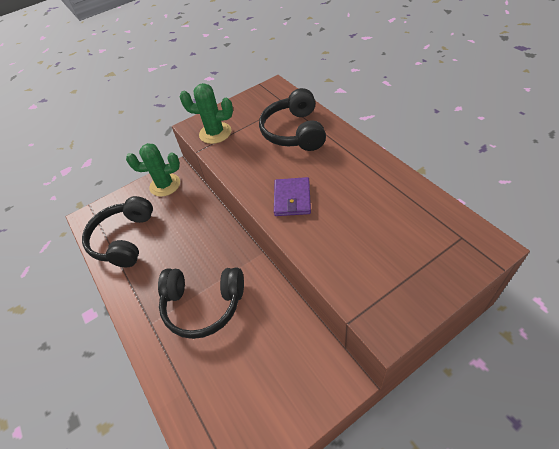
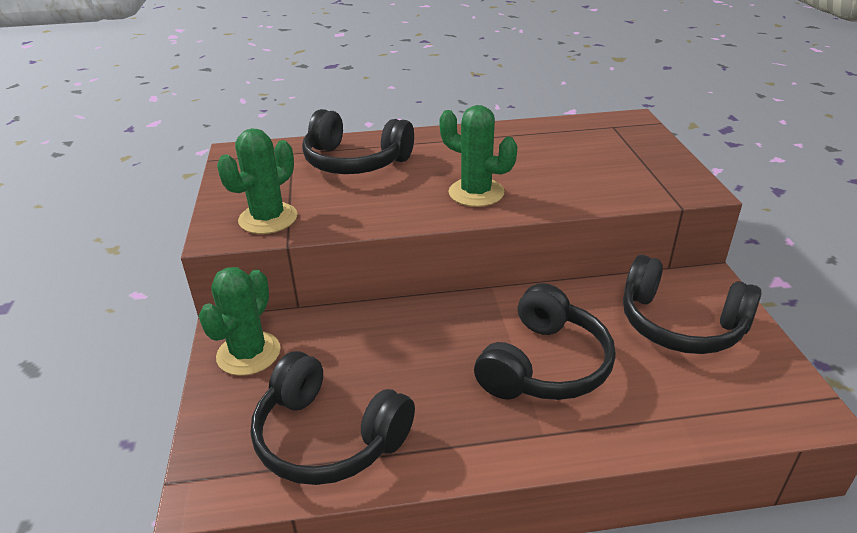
camera: 70 degrees left, 15 degrees down
(276, 371) = (680, 324): none -> black headphones
(292, 198) = (476, 193): purple wallet -> green cactus

